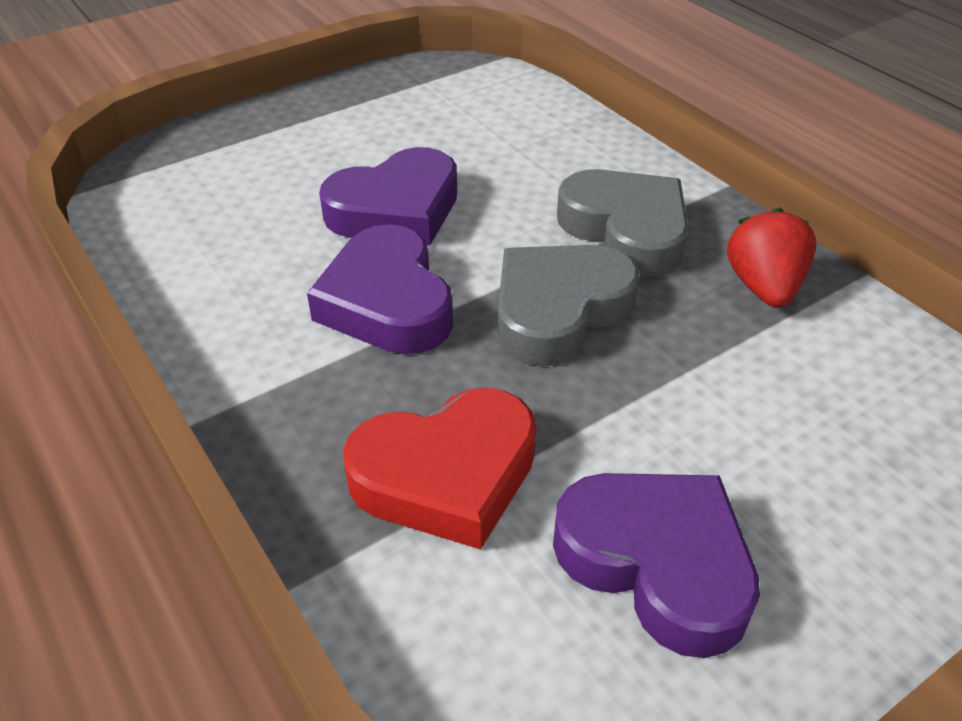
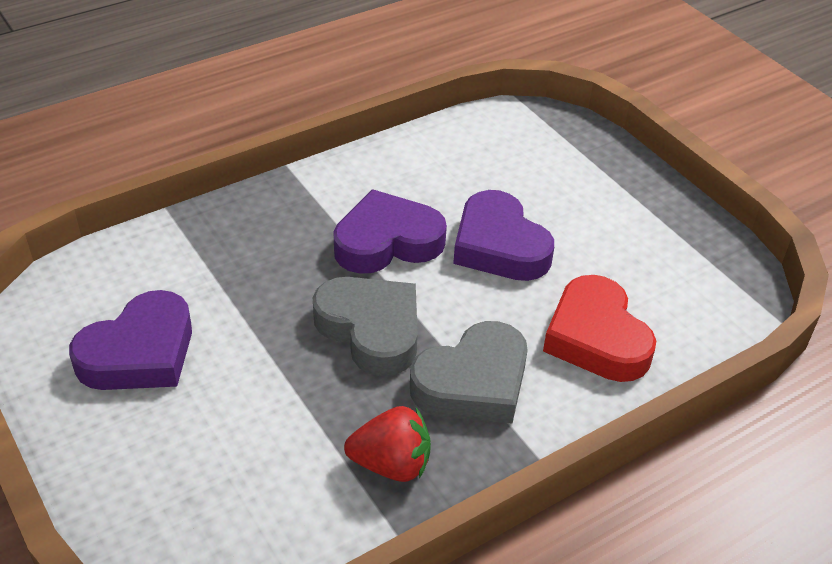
camera: 90 degrees right, 0 degrees up
(447, 475) = (226, 267): red heart -> red heart (596, 337)

